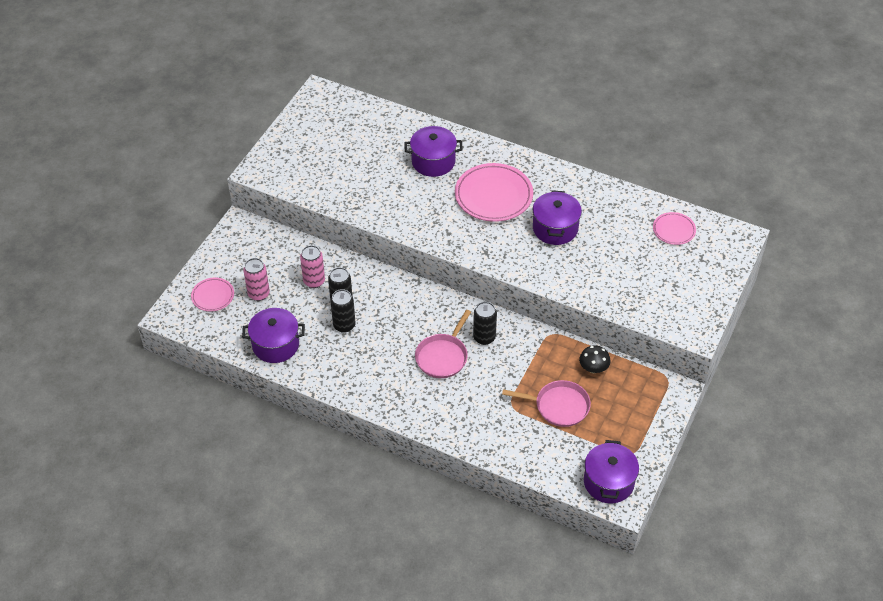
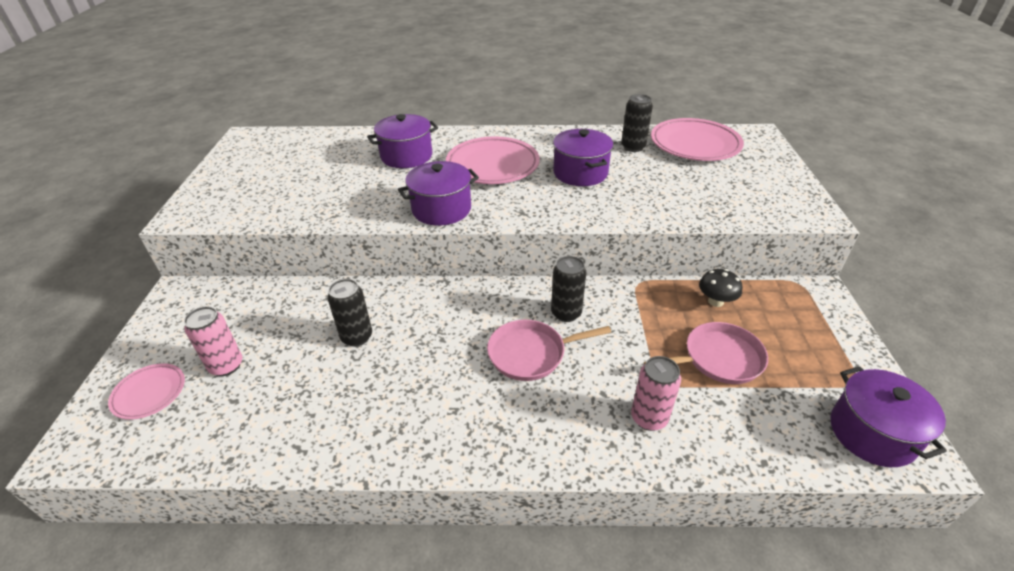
camera: 25 degrees left, 10 degrees down
(275, 345) = (274, 428): purple pot -> purple pot (441, 209)
(314, 281) = (306, 324): pink can -> pink can (649, 418)
(344, 325) = (372, 363): black can -> black can (633, 147)
(443, 357) = (530, 354): pink pan -> pink pan turned 75 degrees clockwise
(674, 230) = (695, 144): pink plate -> pink plate, size x1.87

